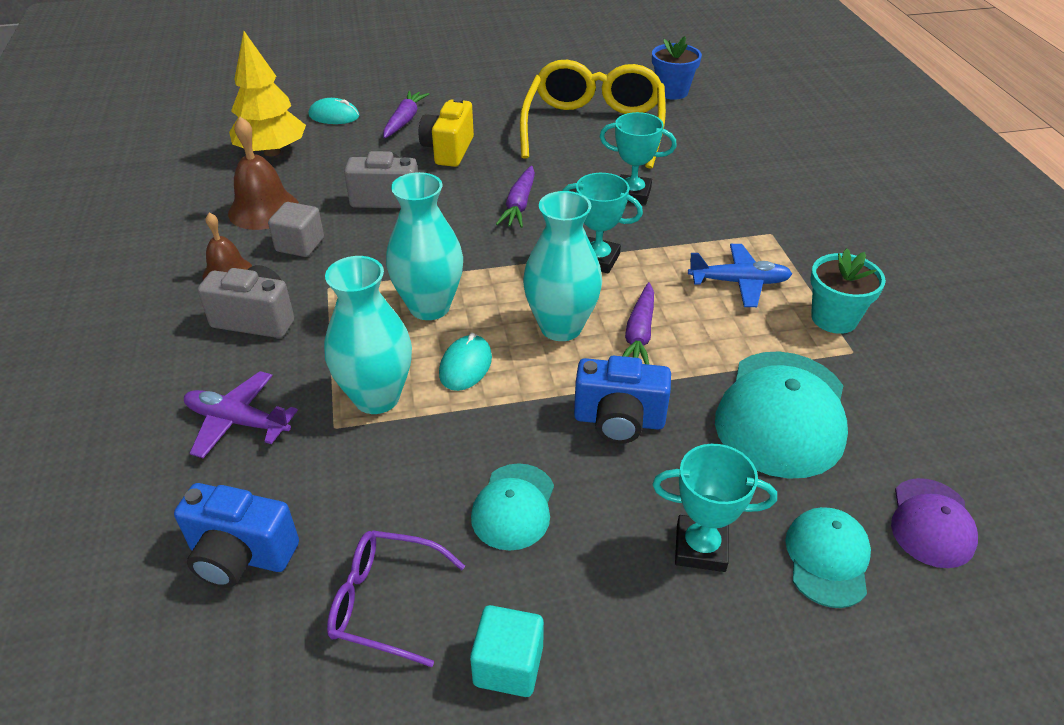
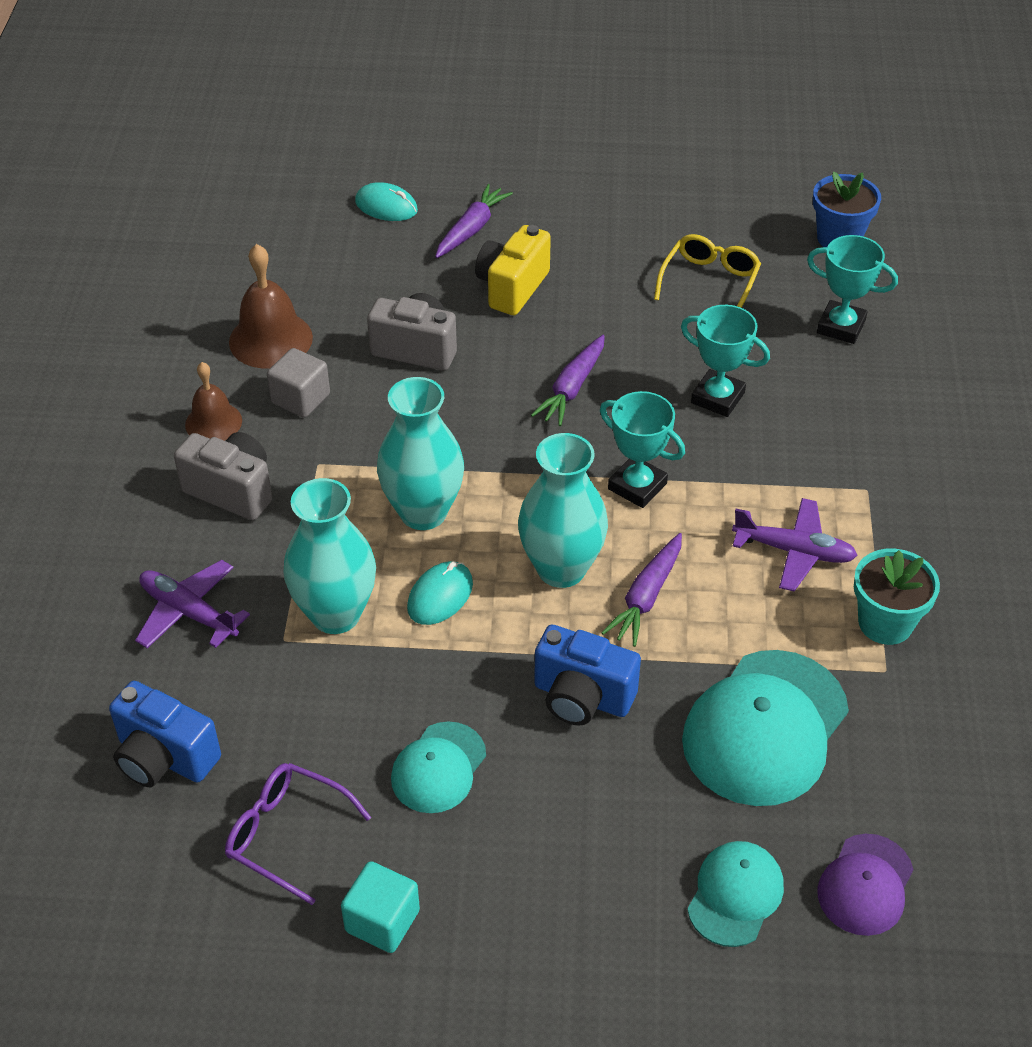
camera: 15 degrees right, 5 degrees up
(272, 152) = (299, 252): yellow tree -> none
(594, 127) = (709, 282): yellow glasses -> yellow glasses, size x0.51
(700, 547) = (610, 854): turquoise trophy -> turquoise trophy (841, 326)
(739, 282) = (794, 551): blue plane -> purple plane

